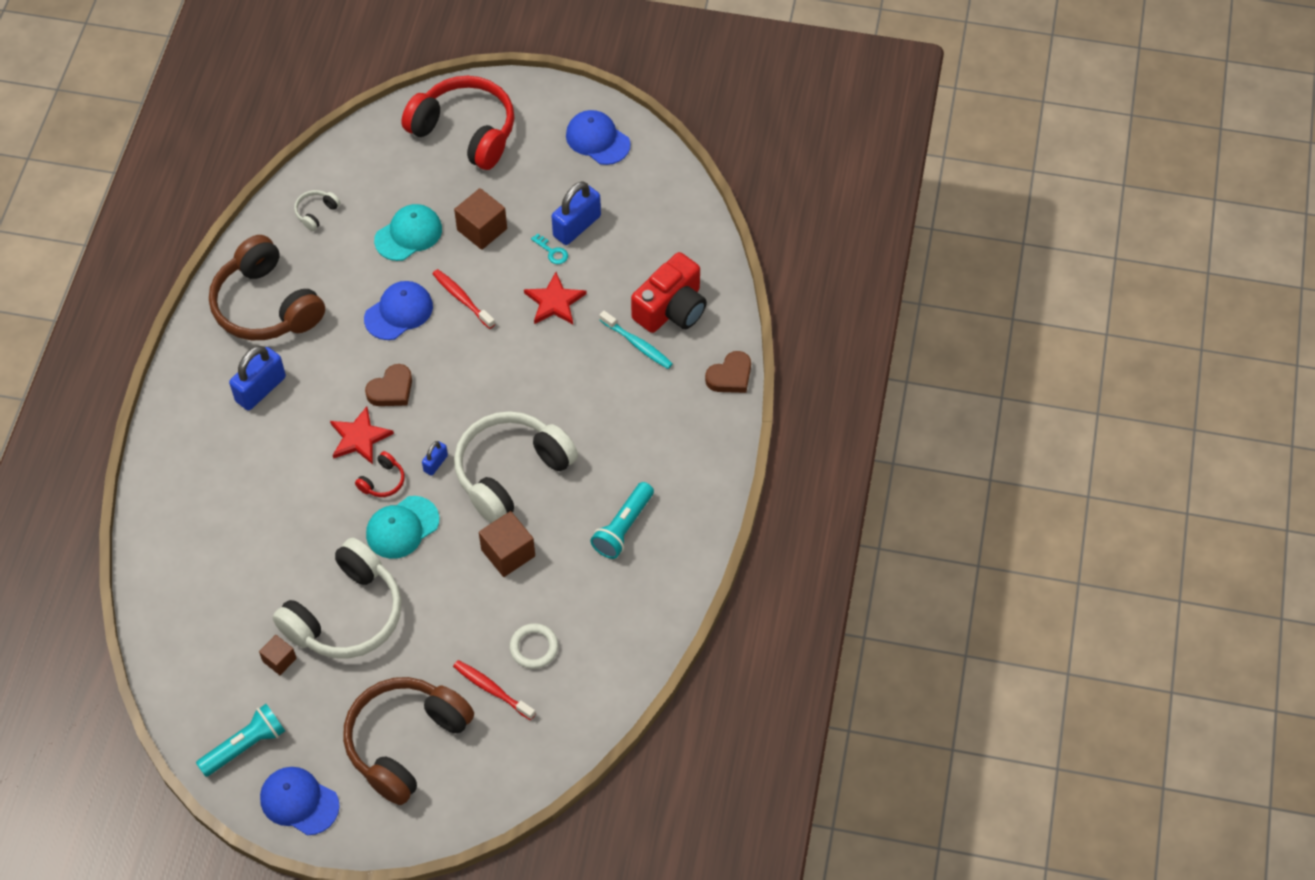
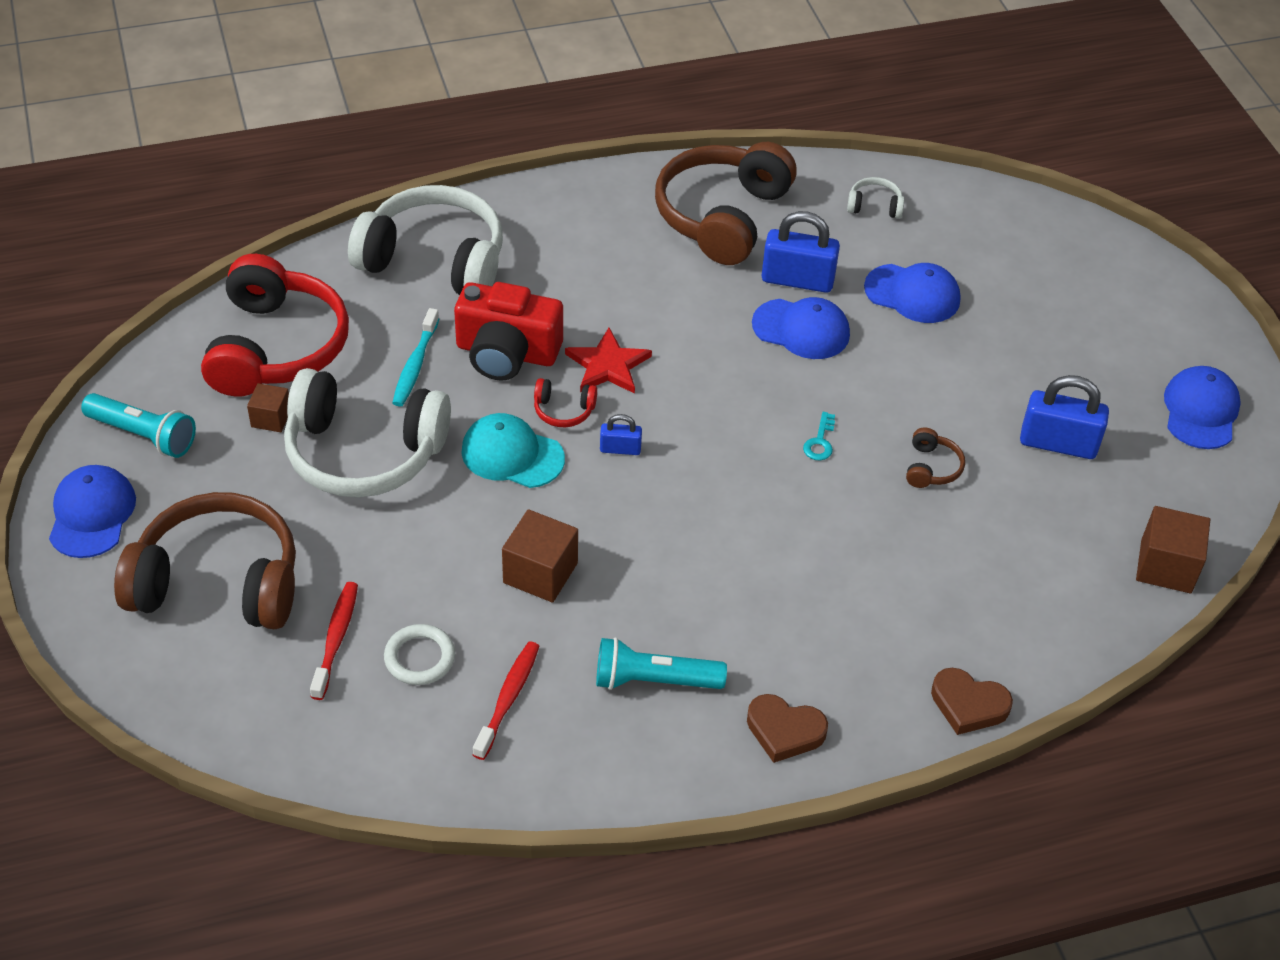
camera: 60 degrees right, 10 degrees down
(260, 389) = (612, 256): blue padlock -> blue padlock (797, 280)
(391, 390) = (692, 366): brown heart -> brown heart (784, 731)
(408, 234) = (912, 294): turquoise cap -> blue cap
(462, 298) = (865, 378): red toothbrush -> red toothbrush (508, 698)
(465, 131) = (1095, 284): red headphones -> red headphones (276, 347)
(482, 229) = (975, 356): brown cube -> brown cube (1166, 566)
(511, 472) = (656, 527): white headphones -> white headphones (434, 260)
(552, 252) = (1001, 435): turquoise key -> turquoise key (820, 441)
(554, 302) = (931, 467): red star -> brown headphones
(637, 344) = (937, 579): turquoise toothbrush -> turquoise toothbrush (415, 365)
(671, 309) = (1019, 593): red camera -> red camera (506, 353)

